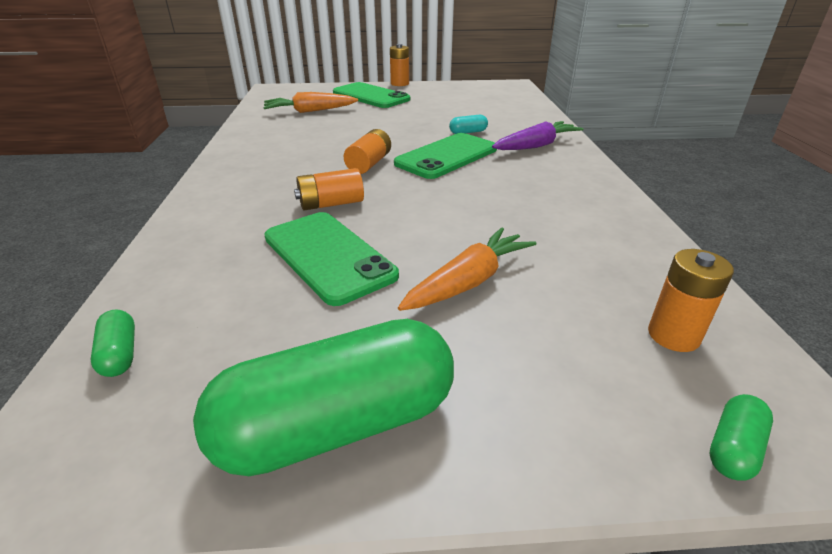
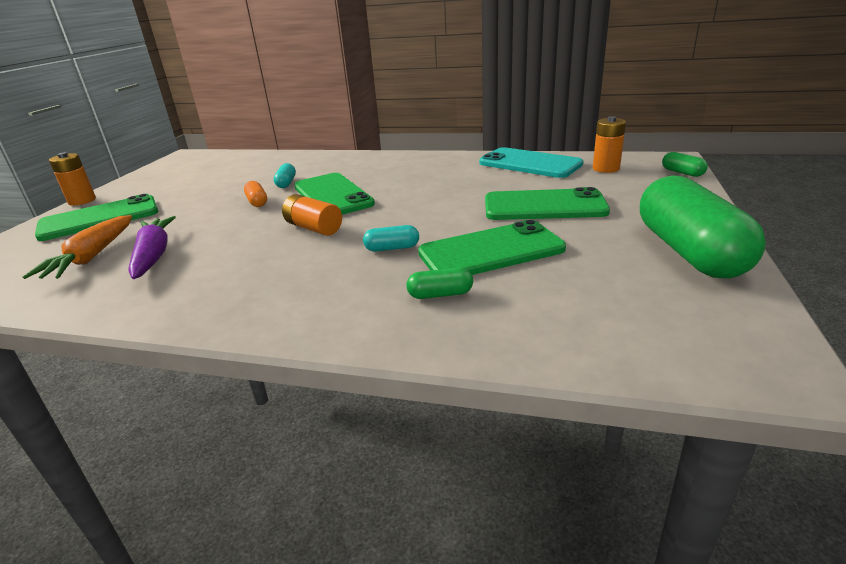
camera: 70 degrees left, 5 degrees down
(120, 354) = (625, 344): green capsule -> green capsule (440, 294)
(331, 204) = (392, 248): orange battery -> turquoise capsule
(419, 132) = (257, 202): none -> orange capsule
(469, 281) = (544, 206): orange carrot -> green phone
(536, 146) = (346, 165): purple carrot -> purple carrot (154, 255)
(635, 257) = (529, 164): none -> turquoise phone

